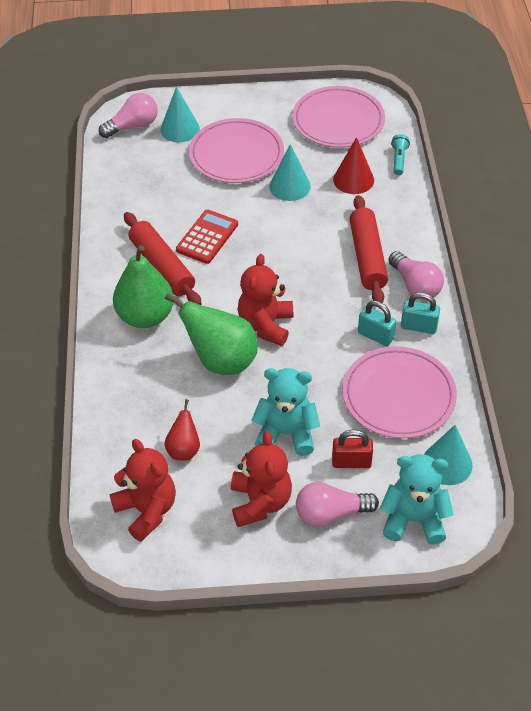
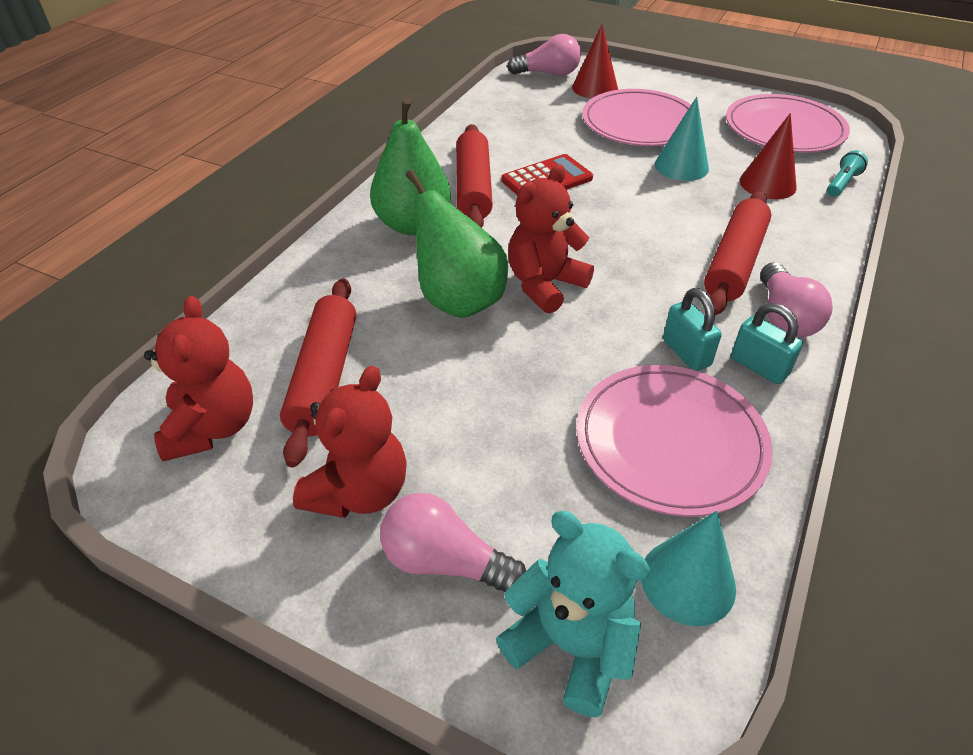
camera: 30 degrees right, 5 degrees down
(180, 129) = (595, 88): turquoise cone -> red cone
(184, 450) = (324, 377): red pear -> red rolling pin
(286, 433) = (470, 418): turquoise teddy bear -> none
(351, 462) = (533, 501): red padlock -> none

